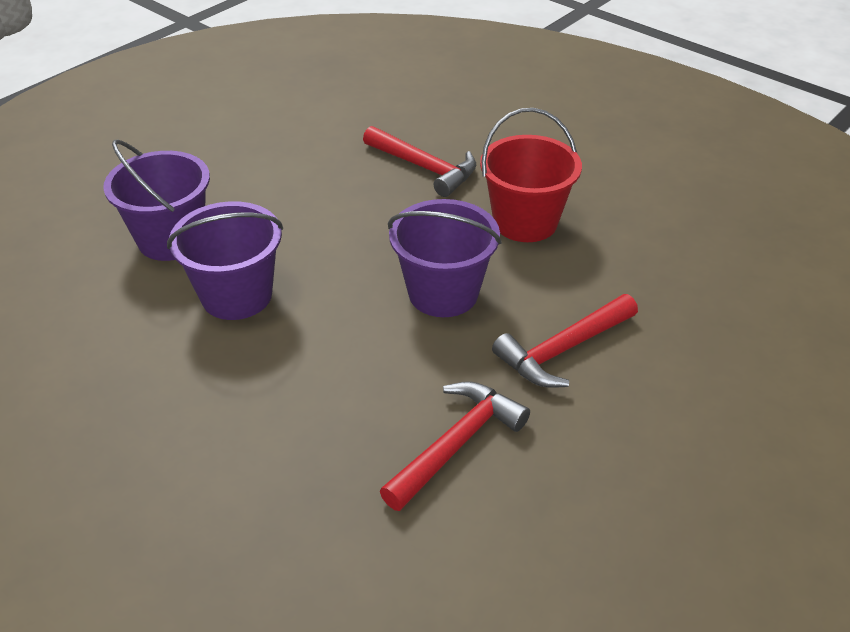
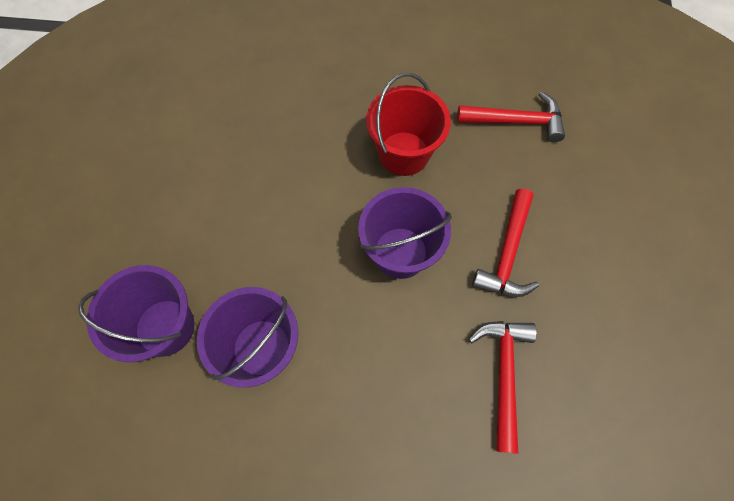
camera: 35 degrees left, 25 degrees up
(424, 167) = (296, 140): red hammer -> red hammer (516, 121)

